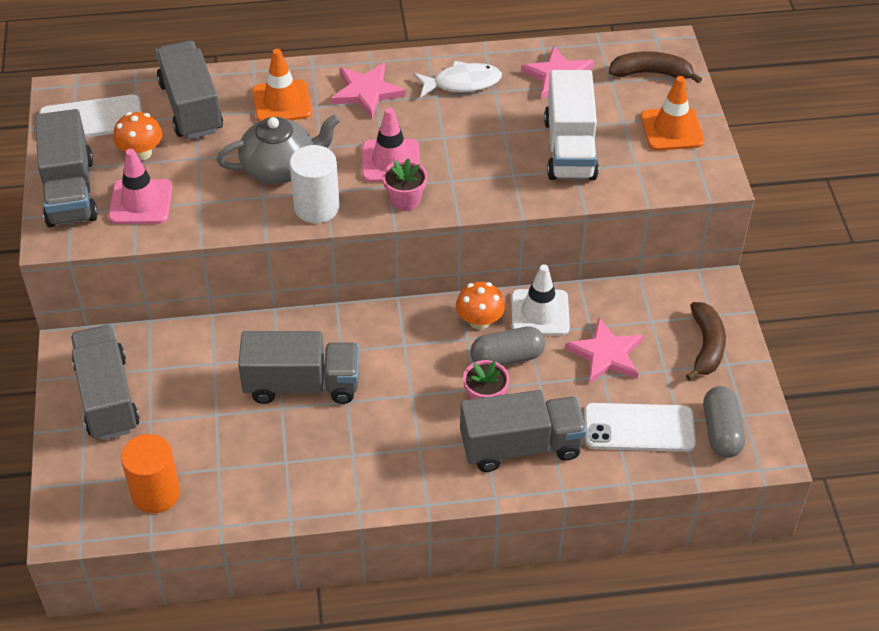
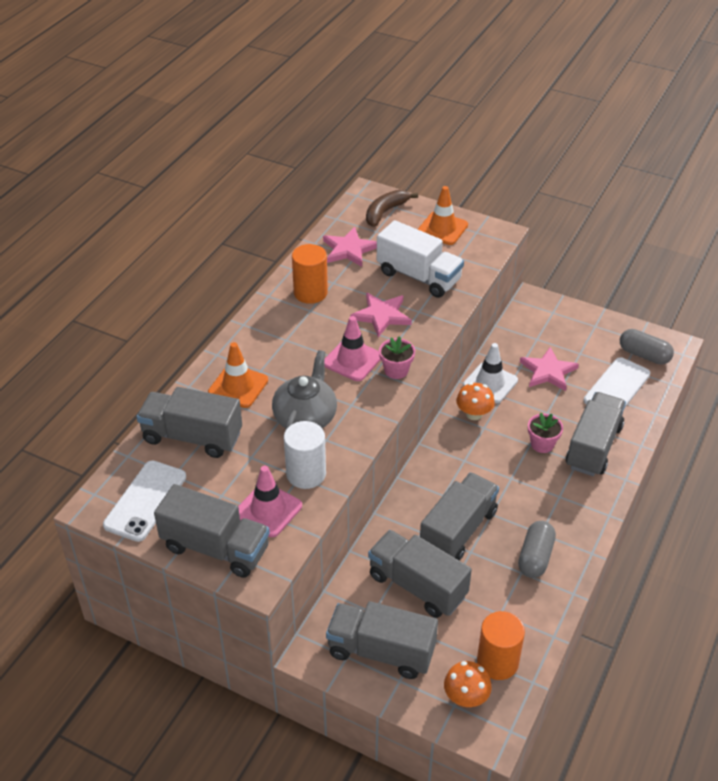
camera: 55 degrees left, 5 degrees down
(141, 153) = (214, 487): orange mushroom -> orange mushroom (466, 697)
(206, 386) = (417, 586): none -> grey truck
(316, 207) = (363, 416): white cylinder -> white cylinder (306, 474)
(366, 92) = (272, 340): pink star -> pink star (382, 316)
(462, 83) = (310, 293): white fish -> orange cylinder
(507, 357) = (515, 416): grey capsule -> grey capsule (535, 557)
(706, 346) = (575, 327): brown banana -> none

